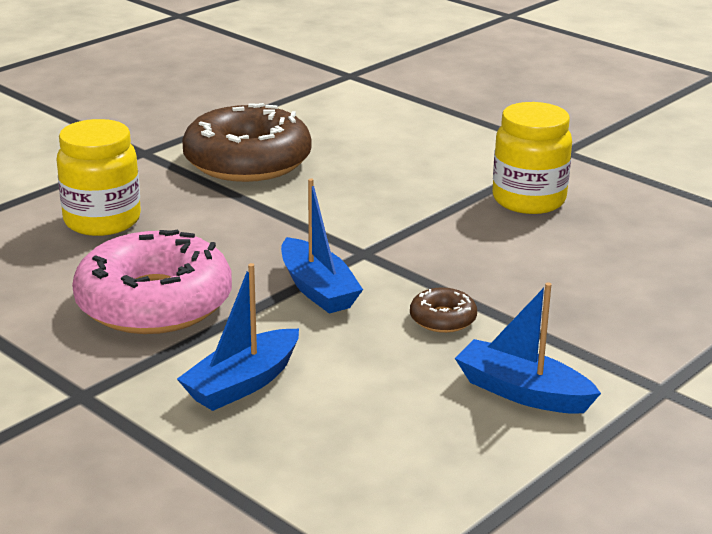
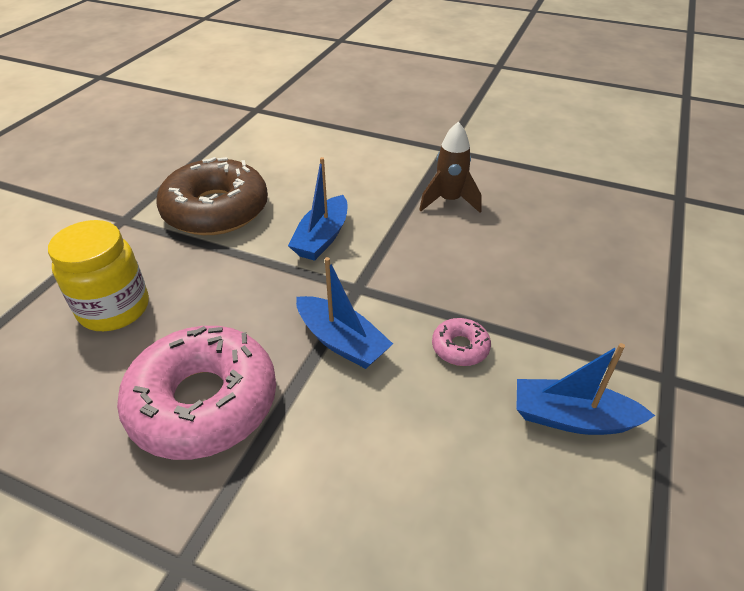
camera: 20 degrees left, 15 degrees up
(242, 383) = (334, 490): blue boat -> blue boat (322, 238)
(442, 319) = (460, 347): brown donut -> pink donut
(528, 200) = (449, 201): yellow jar -> brown rocket

